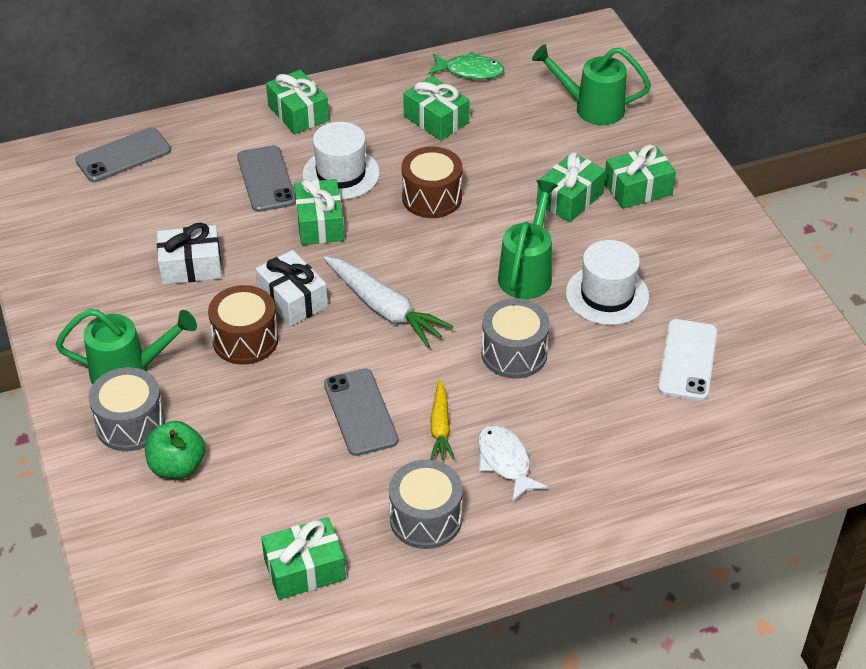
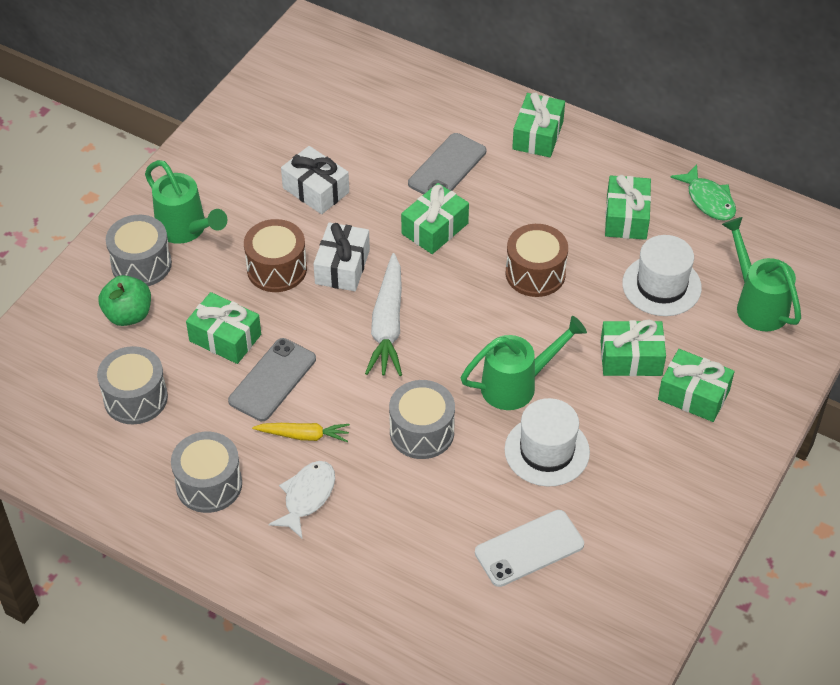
camera: 50 degrees right, 5 degrees up
(123, 156) = (384, 77): grey phone -> none
(277, 515) = (135, 398): none -> grey drum
(304, 569) = (103, 446): green gift -> green gift (225, 338)
(341, 174) = (500, 204): white hat -> white hat (661, 285)
(440, 427) = (303, 435): yellow carrot -> yellow carrot turned 135 degrees counterclockwise

